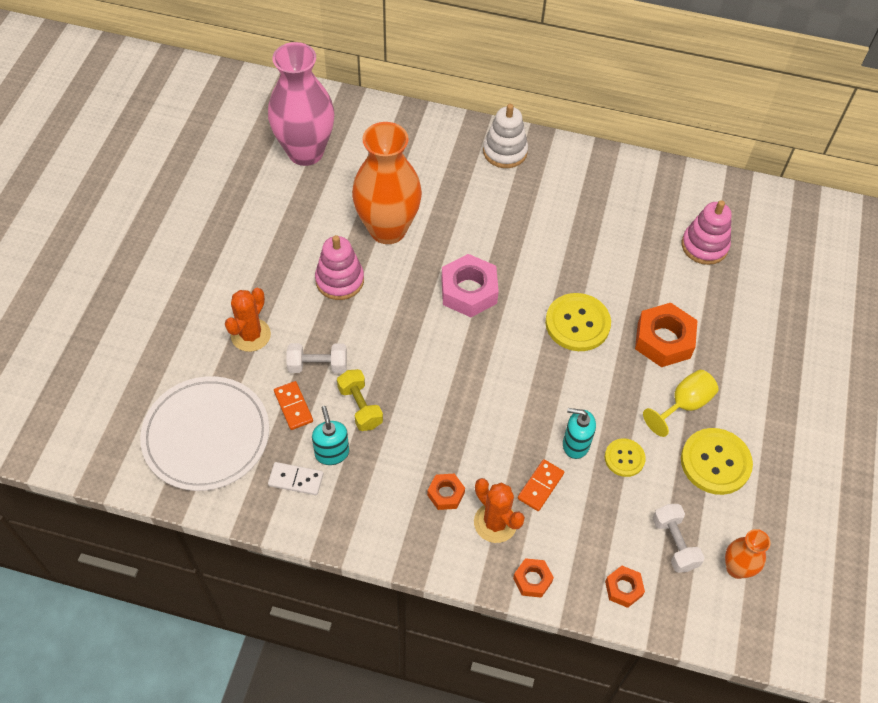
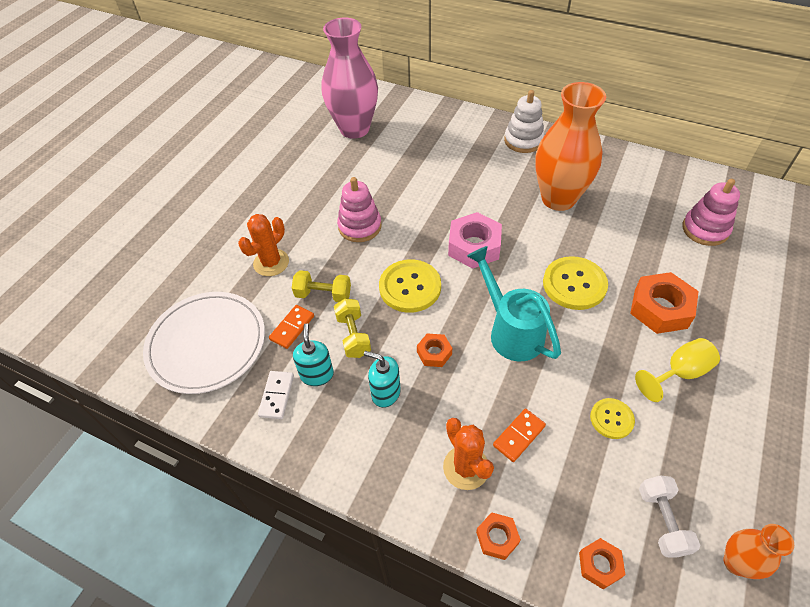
camera: 15 degrees right, 5 degrees down
(293, 406) = (292, 328): orange domino -> orange domino turned 45 degrees clockwise
(296, 480) = (276, 396): white domino -> white domino turned 75 degrees clockwise
(318, 365) = (323, 294): white dumbbell -> yellow dumbbell
(387, 229) = (410, 190): orange vase -> orange vase (558, 199)
(446, 494) = (419, 430): orange nut -> orange nut (434, 353)
(519, 381) = (510, 330): none -> turquoise watering can
(575, 444) = (560, 398): turquoise soap dispenser -> turquoise soap dispenser (385, 393)
(715, 462) = (712, 437): yellow button -> yellow button (410, 287)

